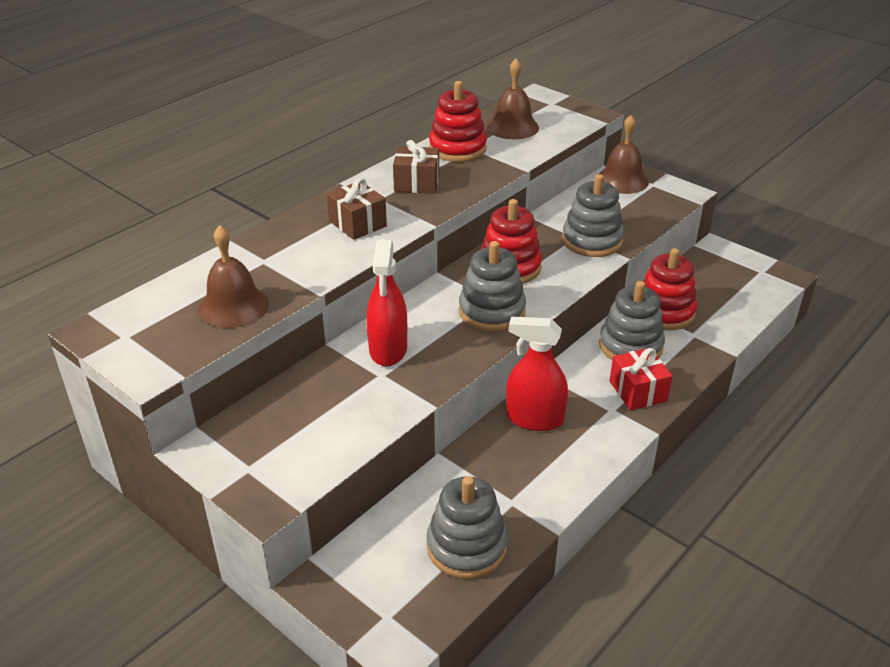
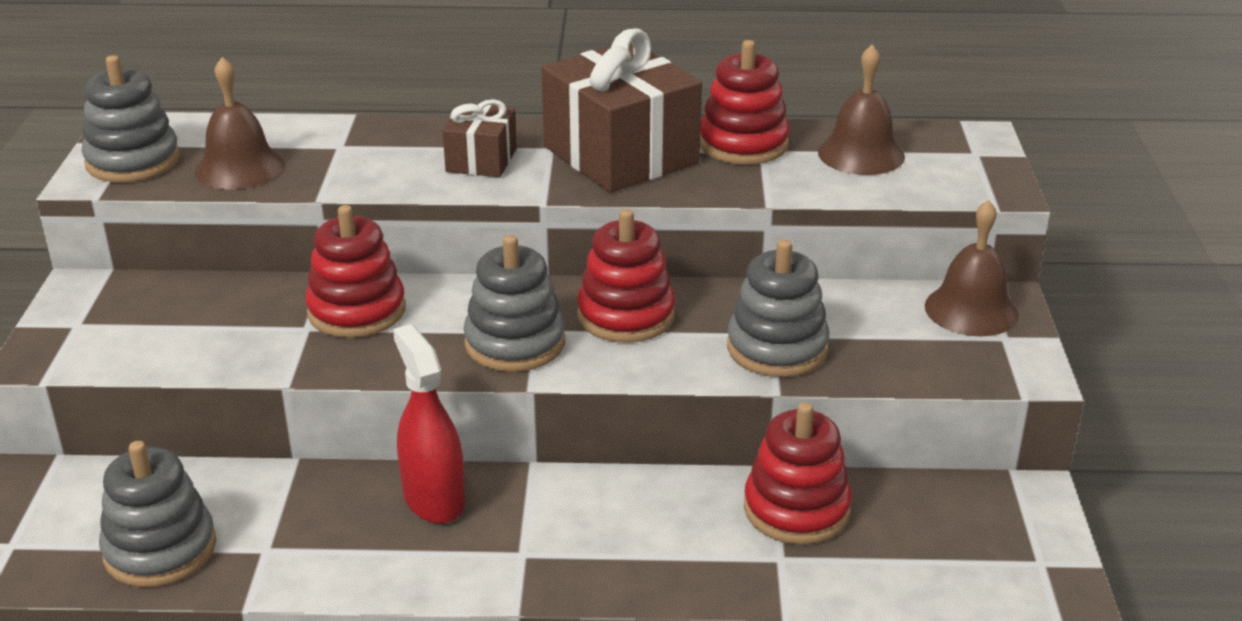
camera: 50 degrees right, 5 degrees down
(388, 349) = (356, 311): red spray bottle -> red stacking toy
(416, 183) = (621, 155): brown gift -> brown gift, size x1.93
(630, 346) = (678, 512): grey stacking toy -> grey stacking toy (133, 161)
(638, 391) = (587, 559): red gift -> none

